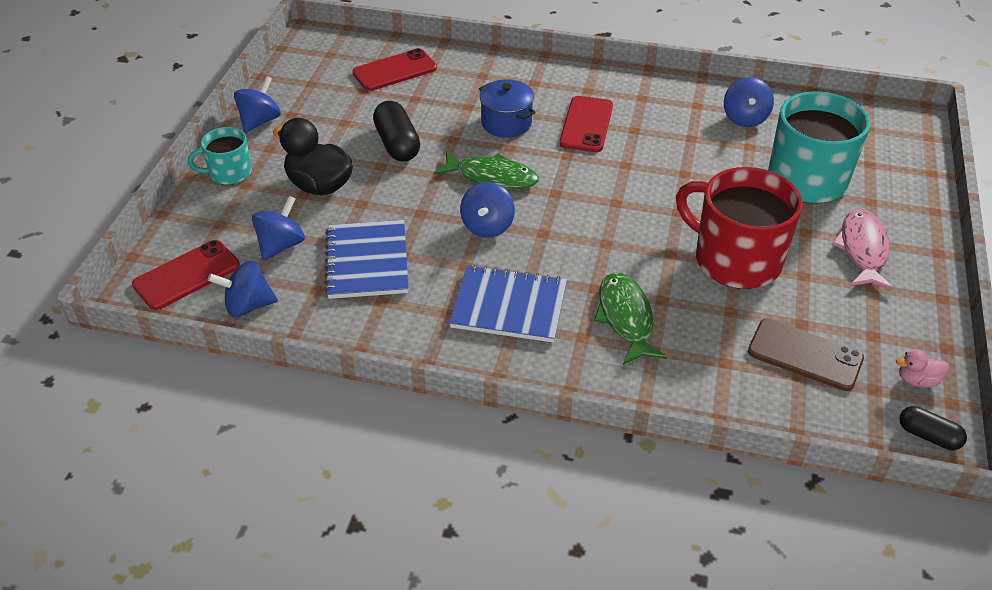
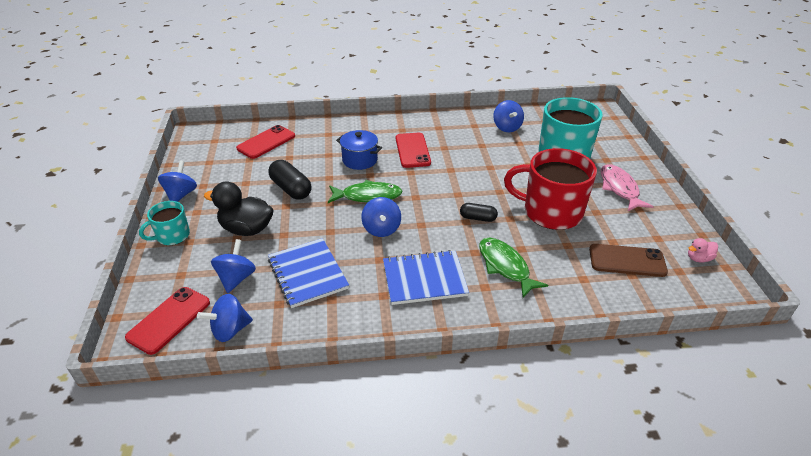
camera: 20 degrees left, 5 degrees down
(928, 436) = (727, 291): black capsule -> black capsule (478, 218)

